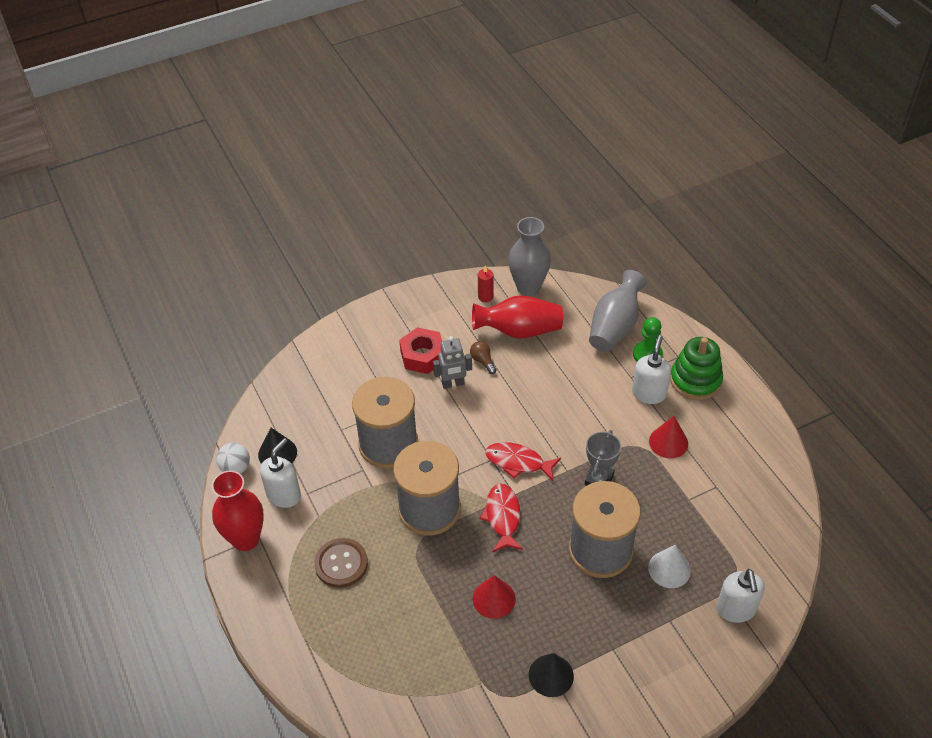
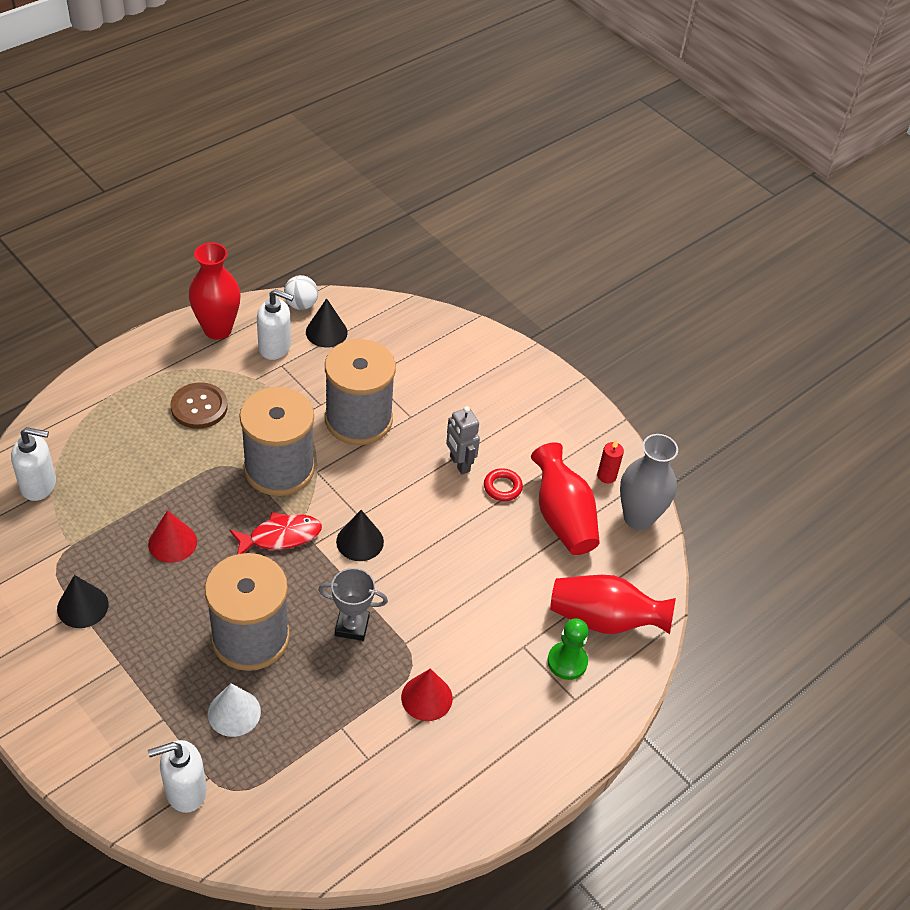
camera: 70 degrees right, 0 degrees up
(422, 356) = (493, 429): red nut -> none
(483, 361) = (502, 487): brown light bulb -> red ring
(518, 462) = (360, 541): red fish -> black cone
(615, 326) = (604, 619): grey vase -> red vase
(649, 393) = (501, 669): white soap dispenser -> white soap dispenser (39, 485)
(695, 380) = (539, 723): green stacking toy -> none

